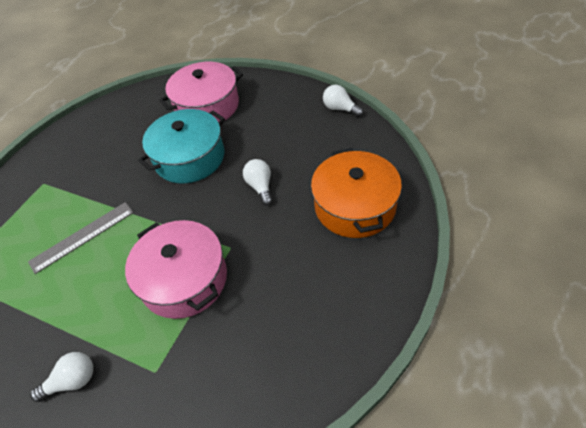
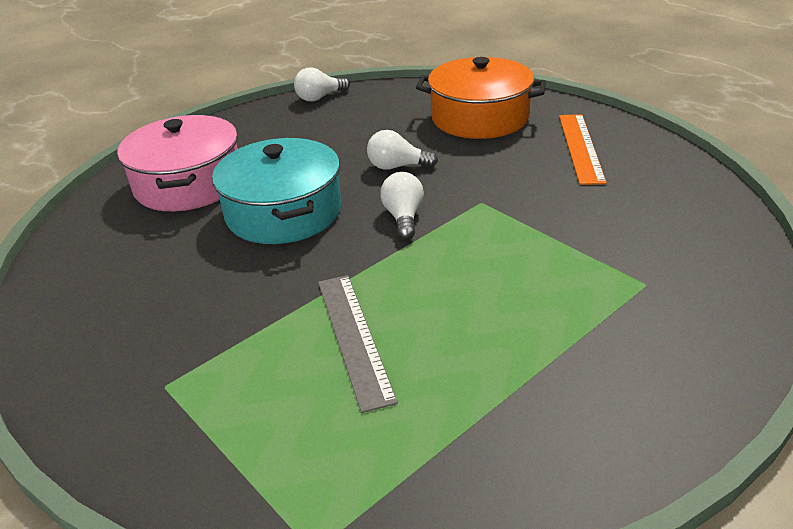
camera: 70 degrees left, 15 degrees down
(72, 381) = (636, 364): white light bulb -> white light bulb (403, 217)
(184, 279) = (510, 244): pink pot -> none
(334, 286) = (581, 147): none -> orange ruler

